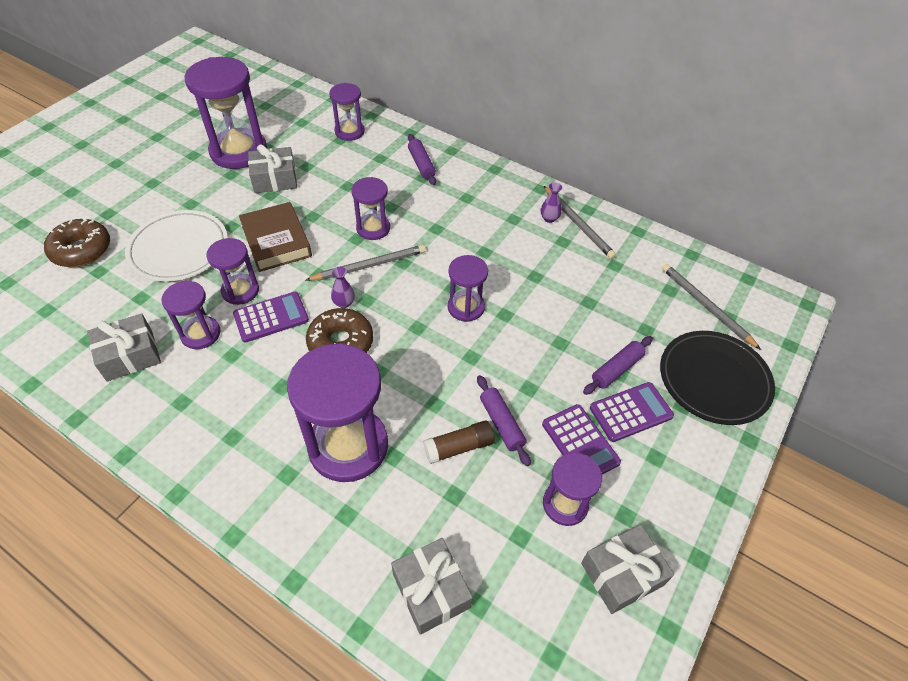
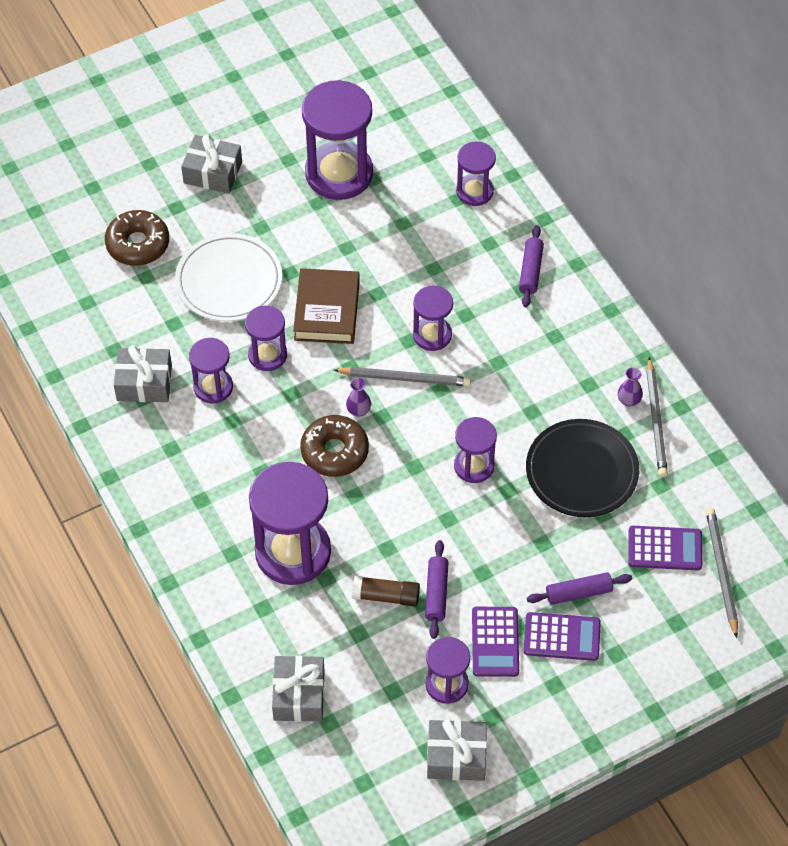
camera: 30 degrees right, 5 degrees up
(271, 317) = (283, 397): purple calculator -> purple calculator (664, 548)
(275, 179) = (360, 228): grey gift -> grey gift (213, 173)
(714, 380) = (666, 645): black plate -> black plate (582, 471)

